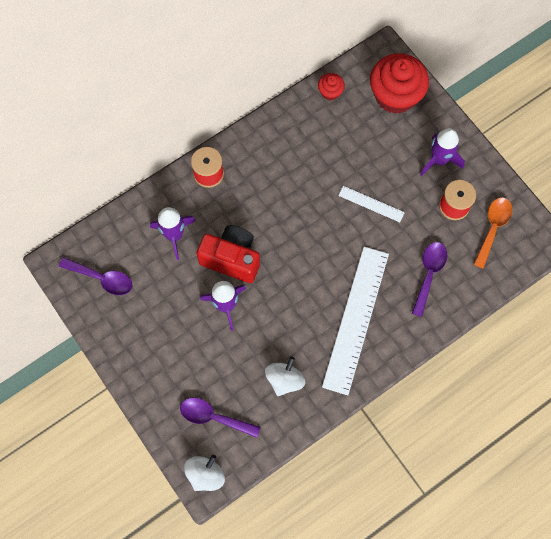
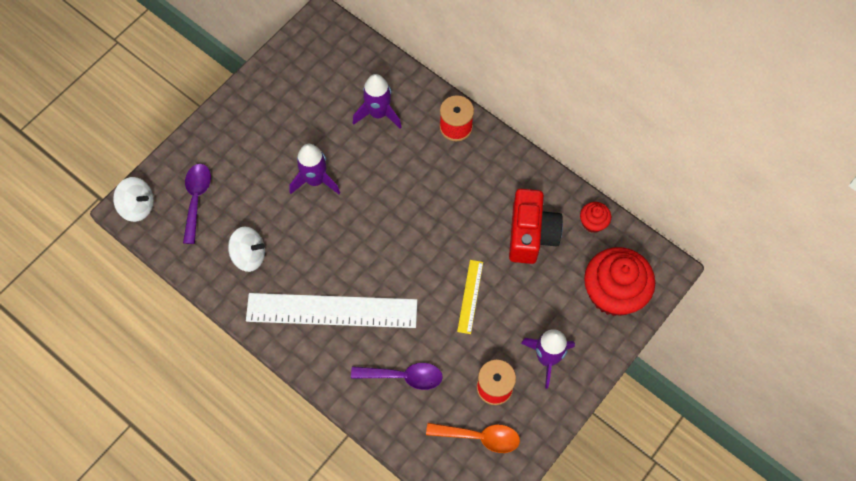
camera: 75 degrees right, 5 degrees down
(102, 278) = (315, 63): purple spoon -> none
(231, 259) = (367, 173): red camera -> red camera (531, 235)
(371, 204) = (470, 296): white ruler -> yellow ruler

